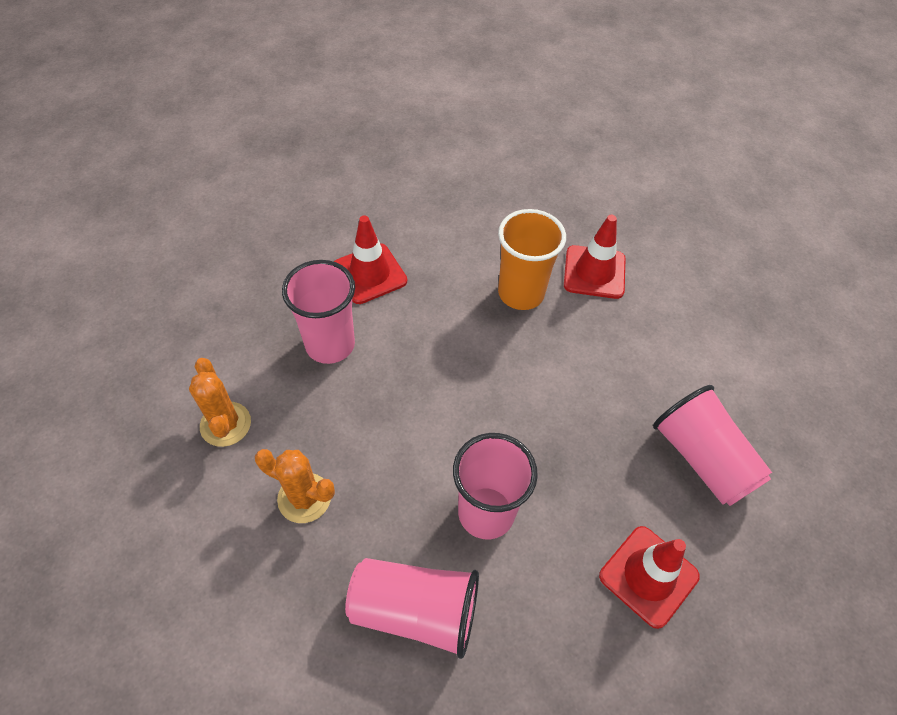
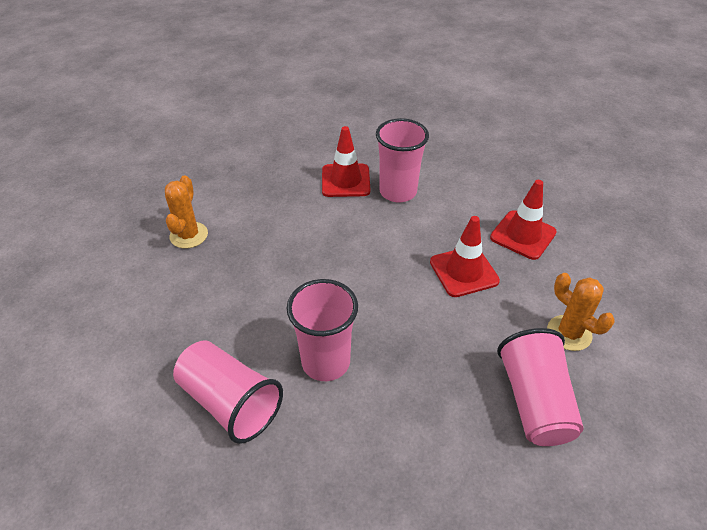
camera: 30 degrees right, 10 degrees down
(304, 498) = (206, 298): orange cactus -> orange cactus (569, 333)
(330, 344) = (288, 213): pink cup -> pink cup (398, 192)
(521, 293) = (451, 229): orange cup -> none
(648, 576) = (428, 466): red traffic cone -> red traffic cone (464, 271)

